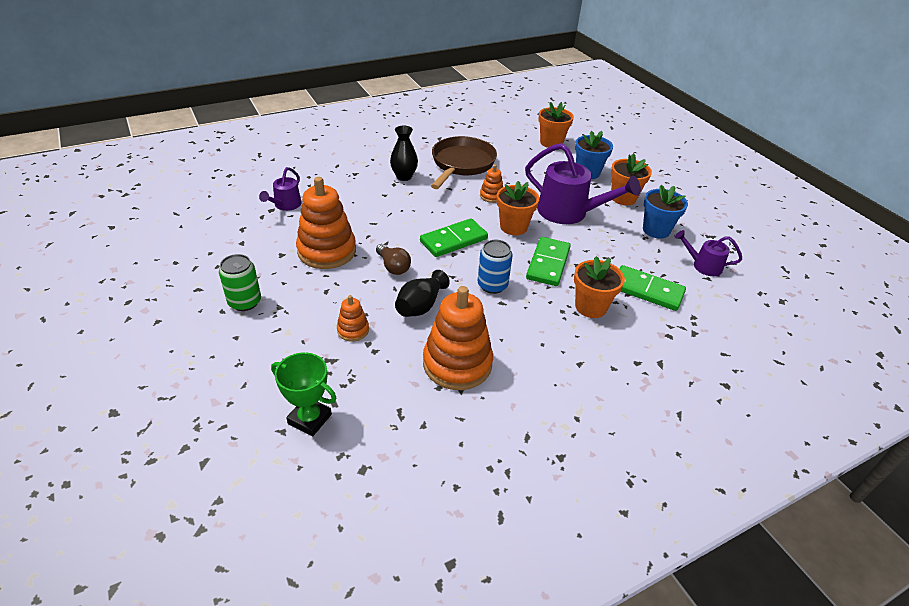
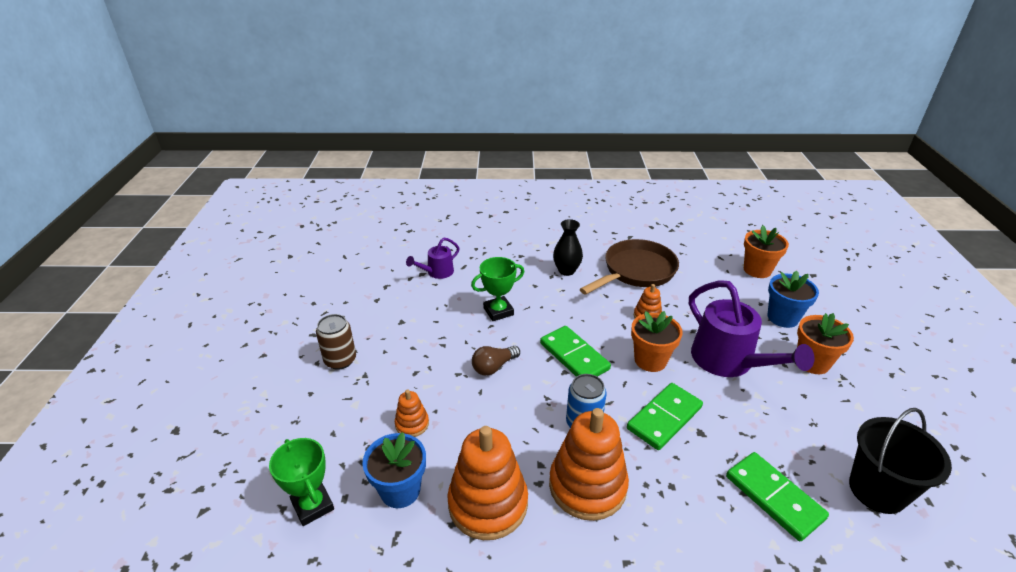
camera: 30 degrees right, 5 degrees down
(245, 302) = (340, 360): green can -> brown can
(327, 251) = (443, 330): orange stacking toy -> orange stacking toy (587, 486)
(366, 223) = (498, 311): none -> green trophy
(393, 266) = (494, 367): brown light bulb -> brown light bulb turned 60 degrees clockwise
(420, 306) = (493, 421): black vase -> none
(454, 240) = (574, 356): green domino -> green domino turned 60 degrees clockwise
(591, 307) = (685, 492): orange flower pot -> none
(656, 230) = (834, 418): blue flower pot -> blue flower pot (400, 490)
(702, 266) = (877, 490): purple watering can -> black bucket

